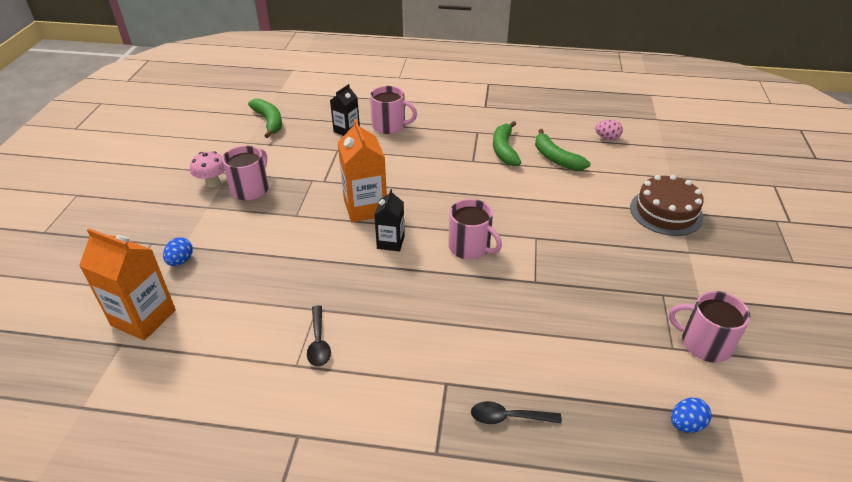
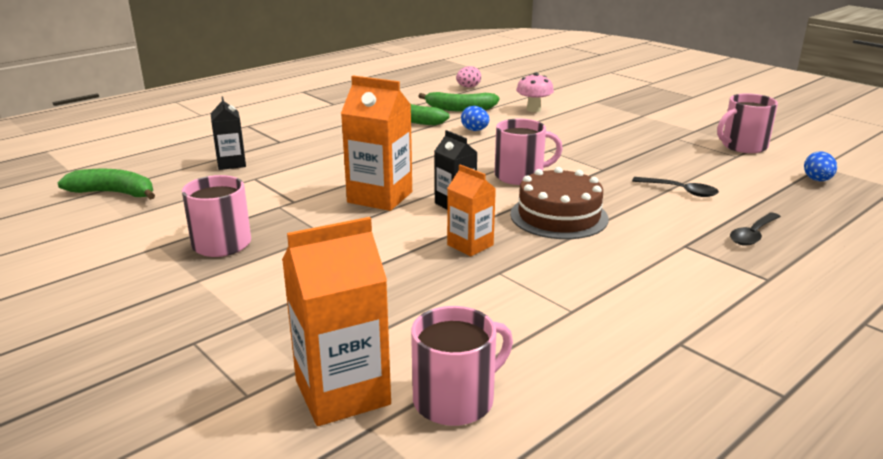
camera: 50 degrees left, 15 degrees down
(180, 261) = (273, 330): blue egg -> blue egg (475, 130)
(213, 183) = (157, 262): pink mushroom -> pink mushroom (533, 109)
(319, 342) = (553, 287): black spoon -> black spoon (680, 191)
(339, 279) = (470, 245): none -> orange carton
(389, 126) = (271, 144): pink mug -> pink mug (455, 399)
(666, 212) = (588, 105): brown cake -> brown cake (559, 216)

